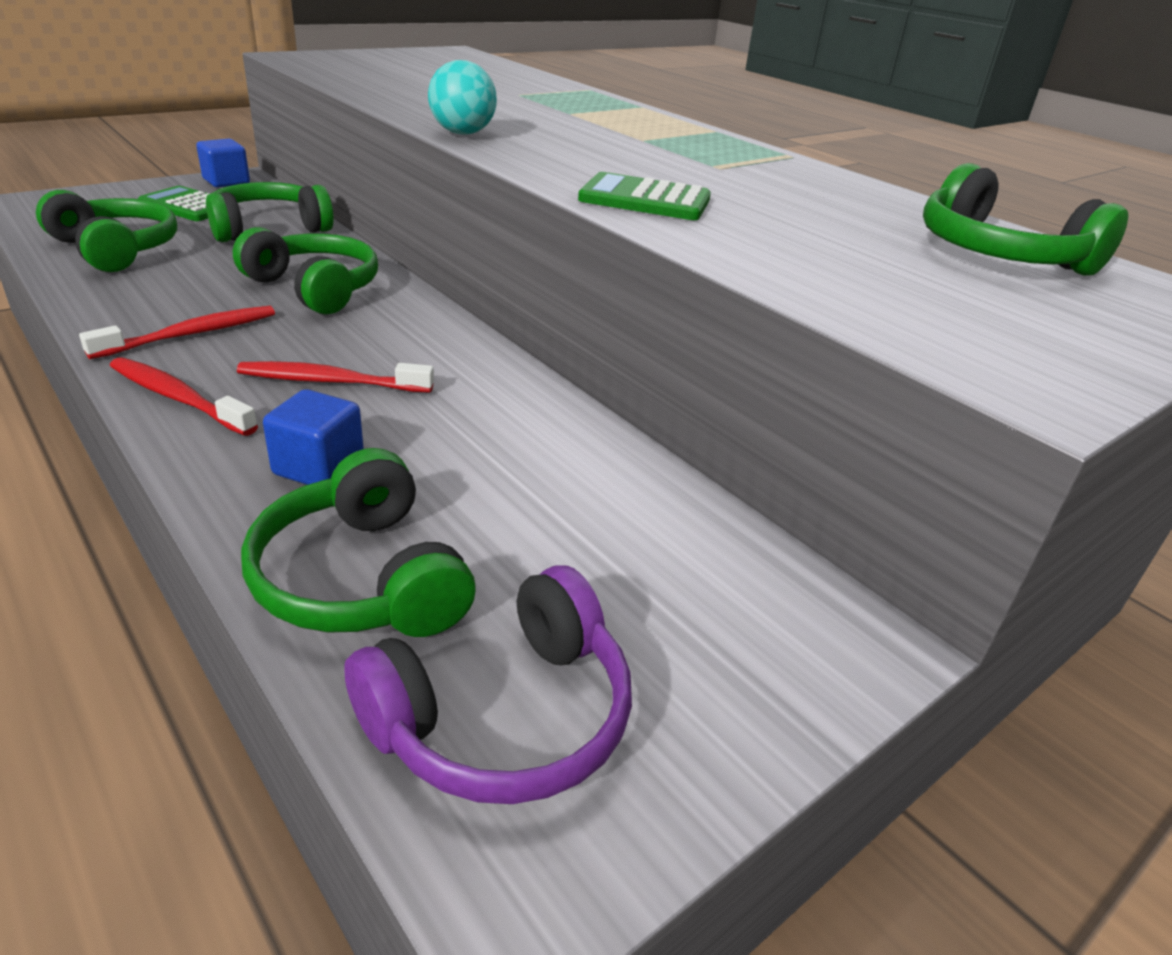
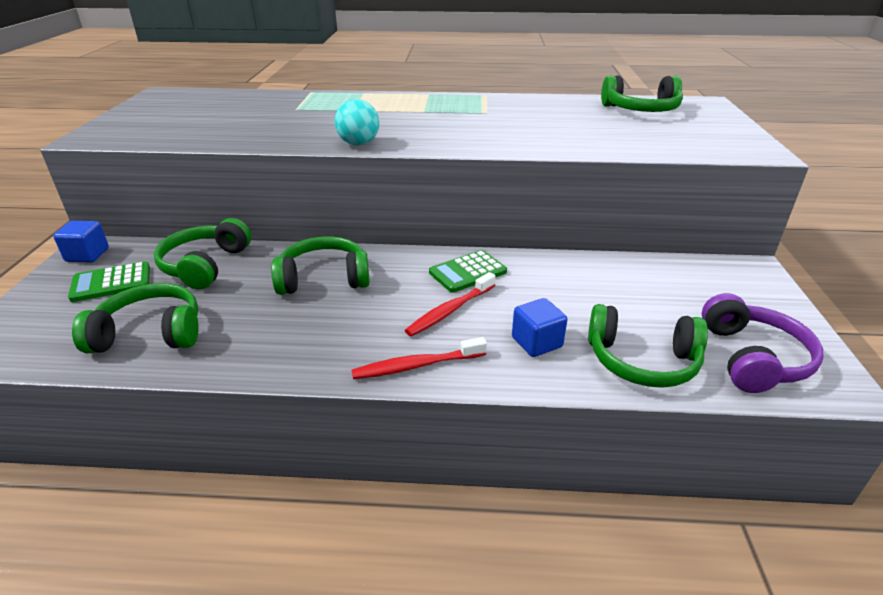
camera: 45 degrees left, 0 degrees up
(191, 334) = (335, 339): red toothbrush -> none
(645, 200) = (517, 141): green calculator -> green calculator (467, 272)

